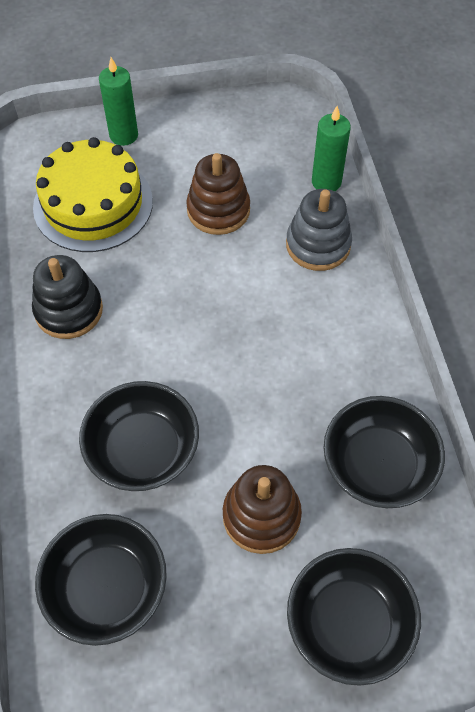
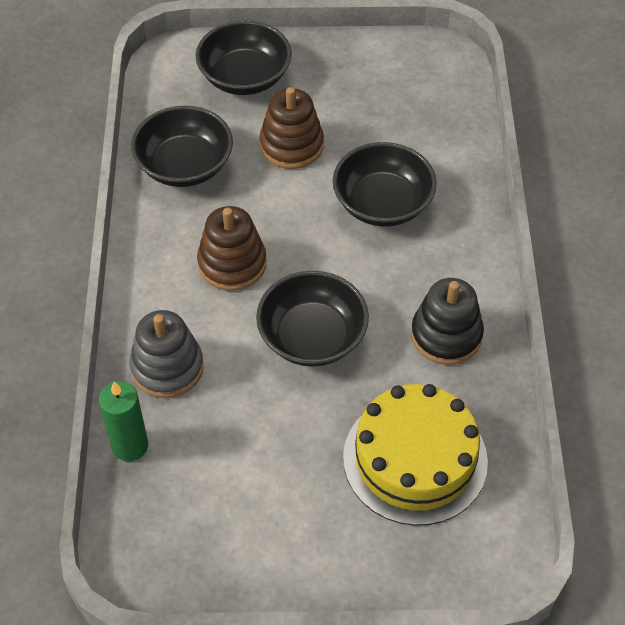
camera: 170 degrees left, 5 degrees down
(107, 588) = (420, 119): black bowl -> black bowl (312, 337)
(123, 135) = (369, 558): green candle -> none
(218, 210) = (267, 427): brown stacking toy -> brown stacking toy (232, 264)

